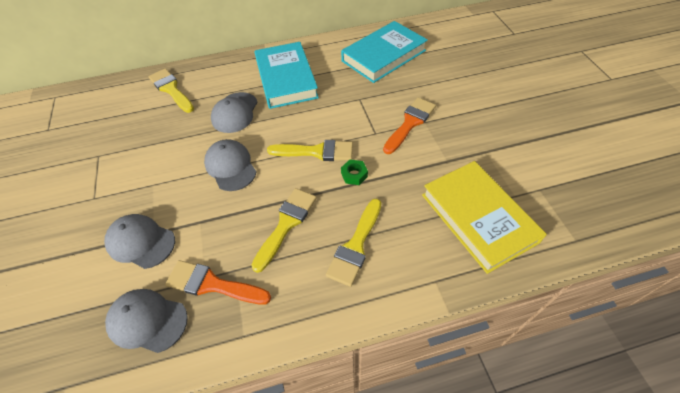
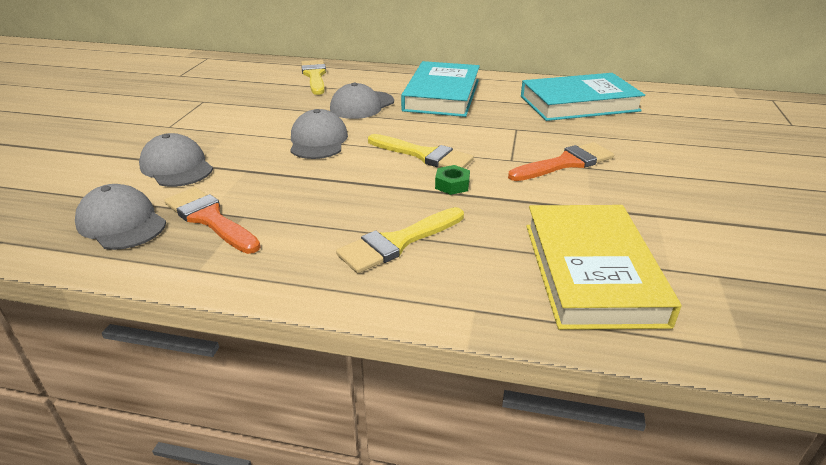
camera: 25 degrees right, 20 degrees down
(286, 224) = (334, 199): yellow brush -> none

